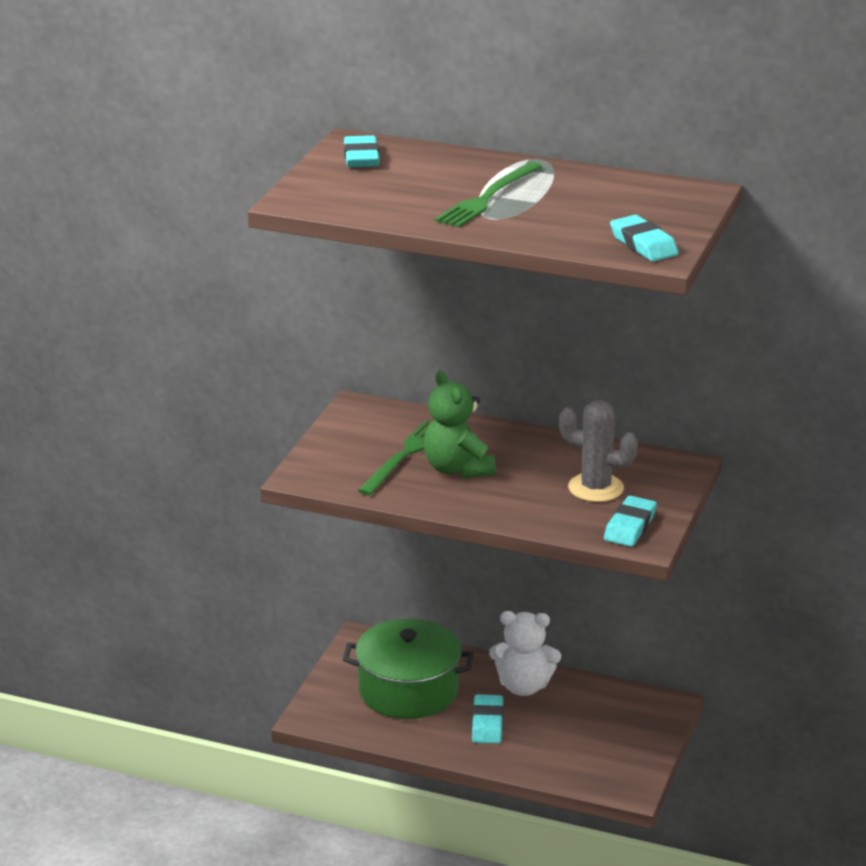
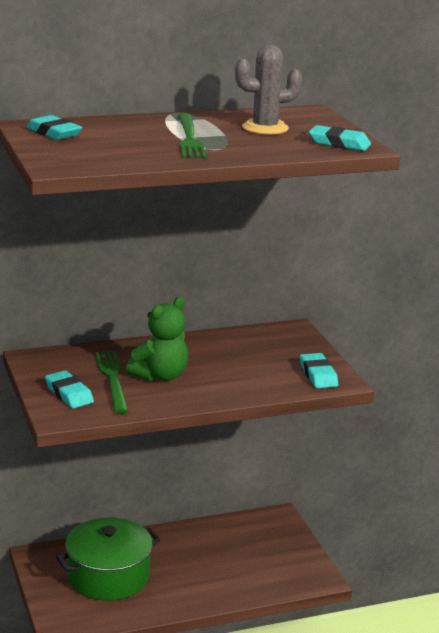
camera: 40 degrees left, 5 degrees down
(457, 469) = (160, 376): green teddy bear -> green teddy bear turned 75 degrees counterclockwise
(487, 724) = (186, 576): turquoise eraser -> turquoise eraser (69, 394)
(523, 686) = (180, 542): white teddy bear -> none
(595, 488) = (264, 359): grey cactus -> grey cactus (265, 128)

